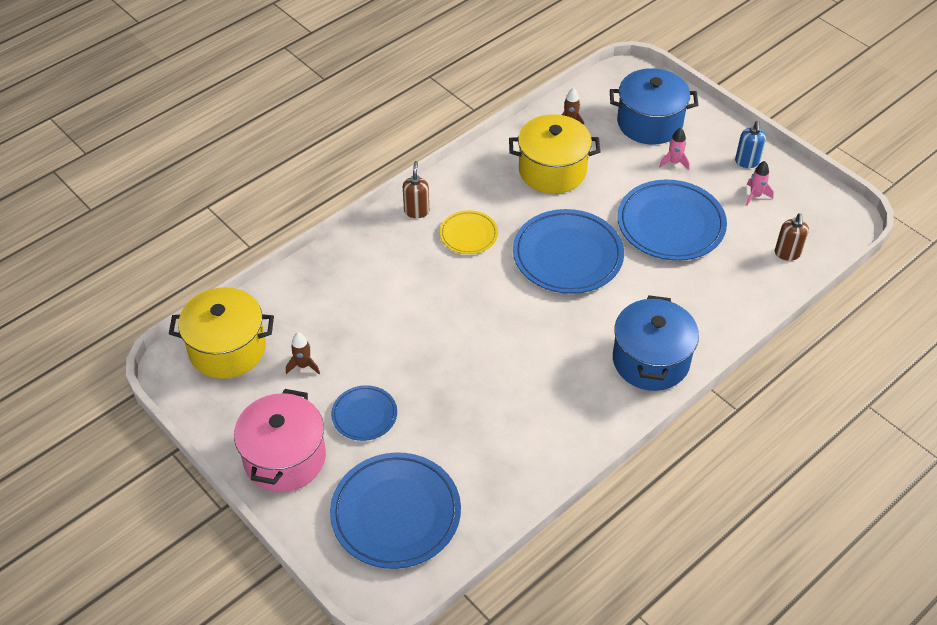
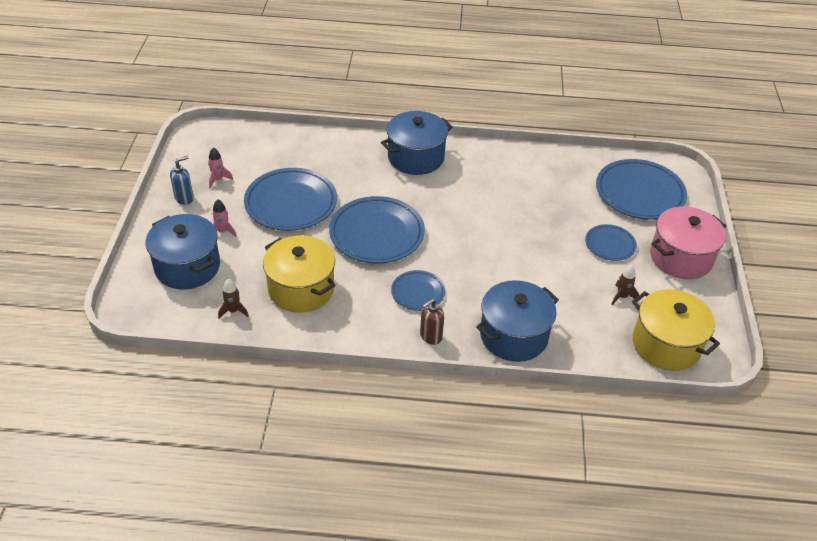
camera: 135 degrees left, 5 degrees down
(357, 259) = (513, 336): none -> blue pot
(468, 235) = (418, 292): yellow plate -> blue plate
(787, 254) = (261, 145): brown soap dispenser -> none

